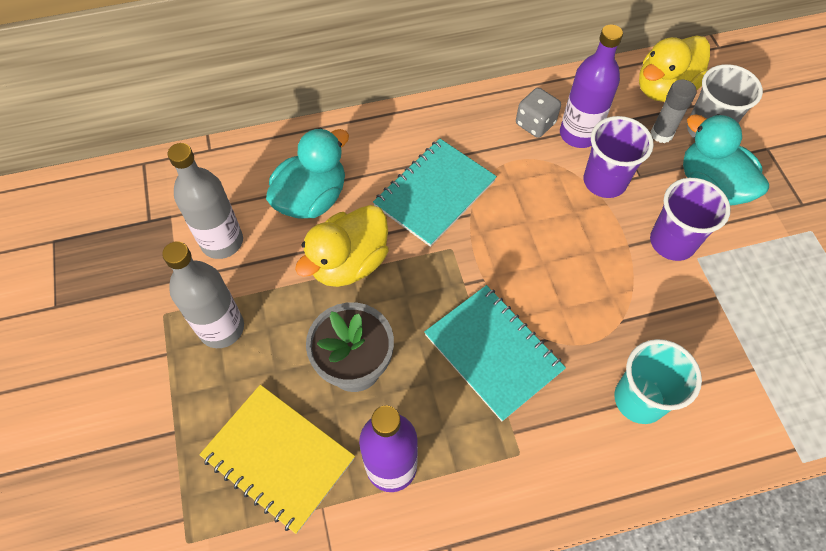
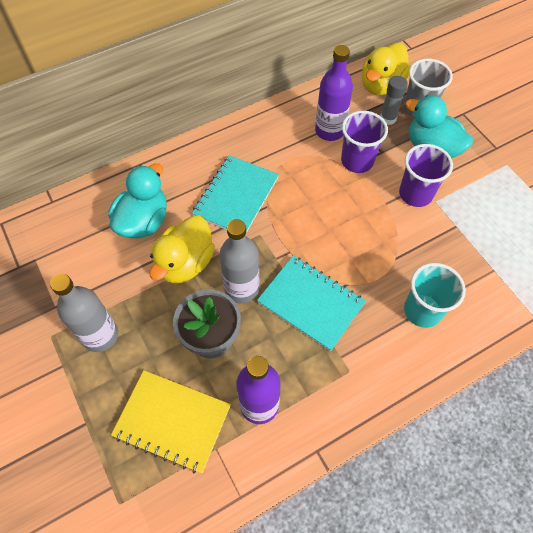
camera: 15 degrees left, 0 degrees up
(222, 242) = (82, 270): grey bottle -> grey bottle (242, 288)
(535, 124) = (296, 130): grey dice -> none

